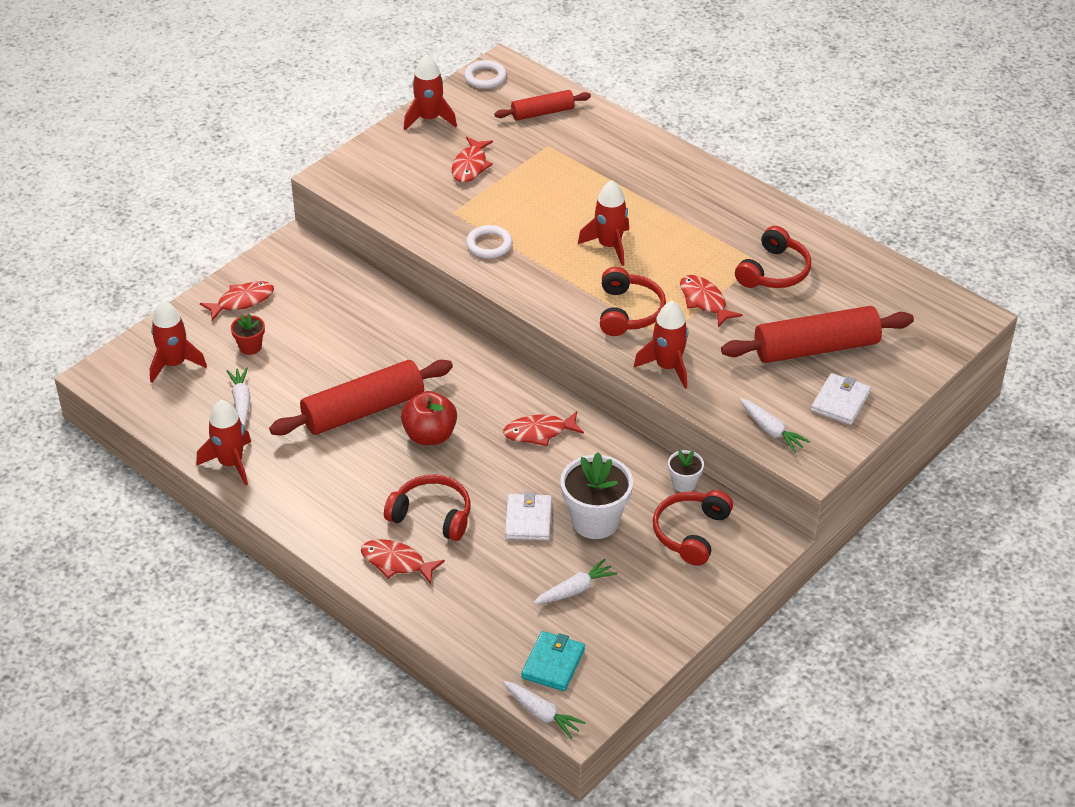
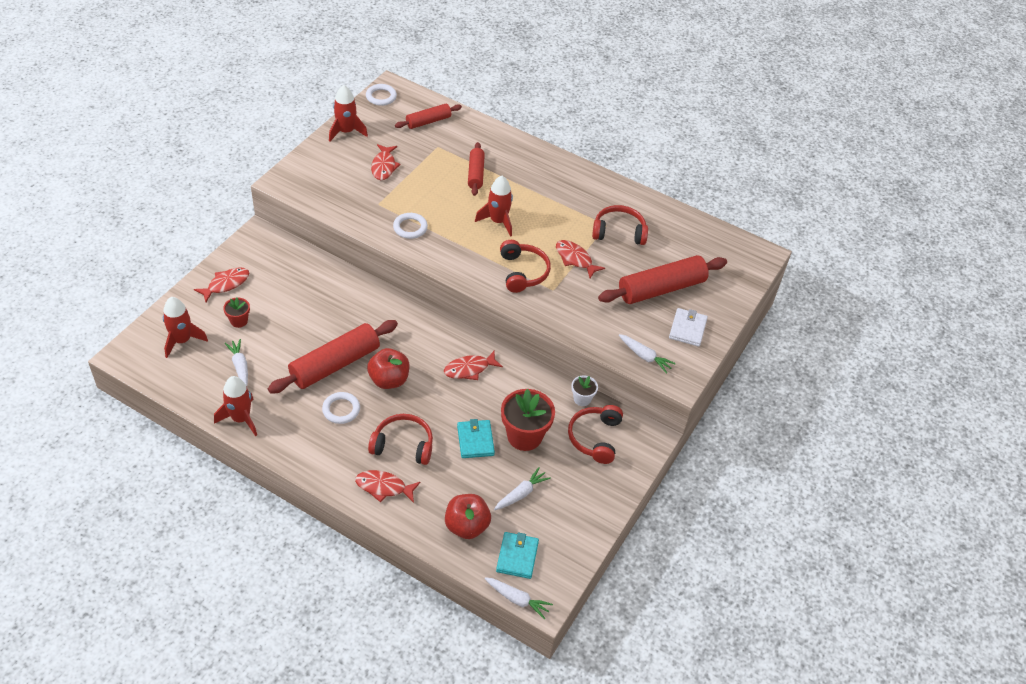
camera: 15 degrees left, 5 degrees up
(360, 465) = (341, 409): none -> white ring
(494, 620) = (466, 526): none -> red apple
(528, 520) = (475, 440): white wallet -> turquoise wallet
(592, 183) = (475, 174): none -> red rolling pin
(595, 521) = (524, 436): white flower pot -> red flower pot
(667, 367) = (560, 313): red rocket -> none
(774, 271) = (619, 232): red headphones -> red headphones turned 105 degrees counterclockwise

